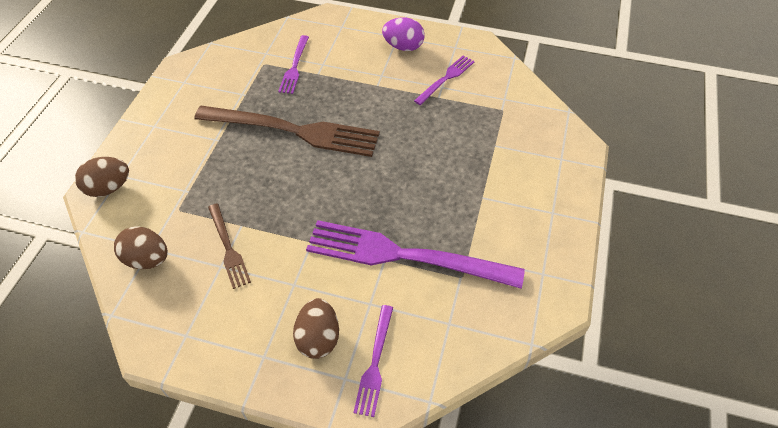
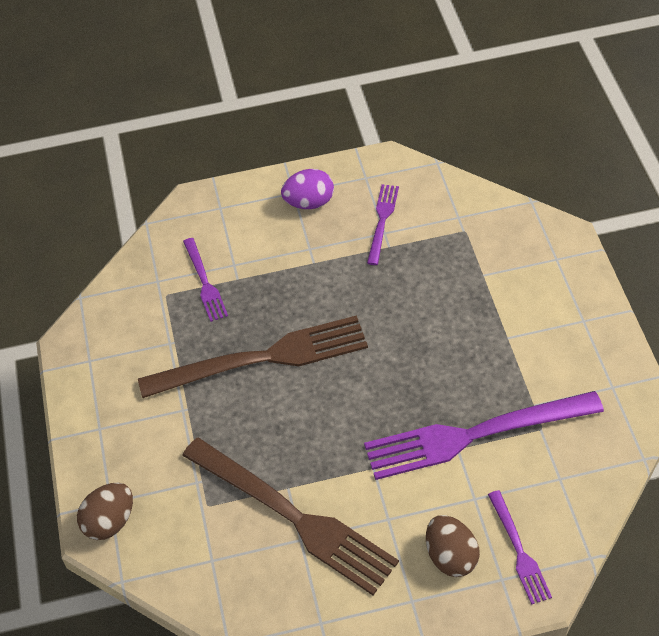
camera: 25 degrees left, 0 degrees up
(147, 259) = (219, 572): brown egg -> none
(228, 248) = (294, 517): brown fork -> brown fork, size x2.05

